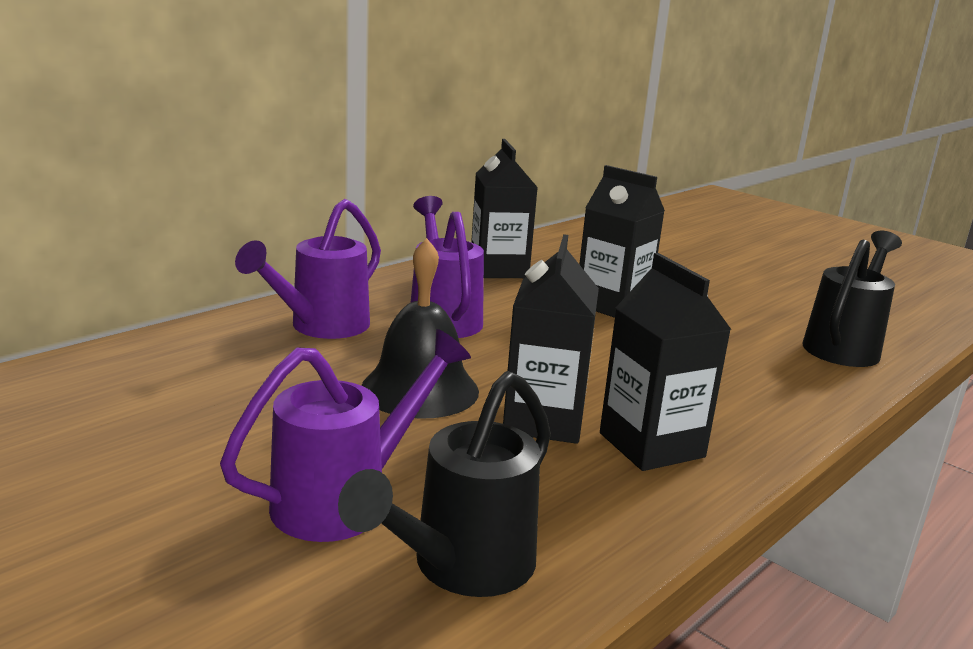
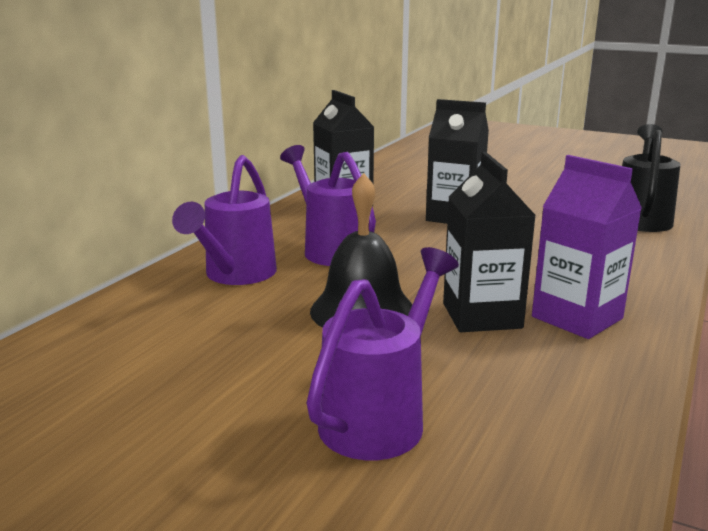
camera: 15 degrees left, 0 degrees up
(462, 567) = (523, 449): black watering can -> none
(651, 445) = (577, 318): black carton -> purple carton

